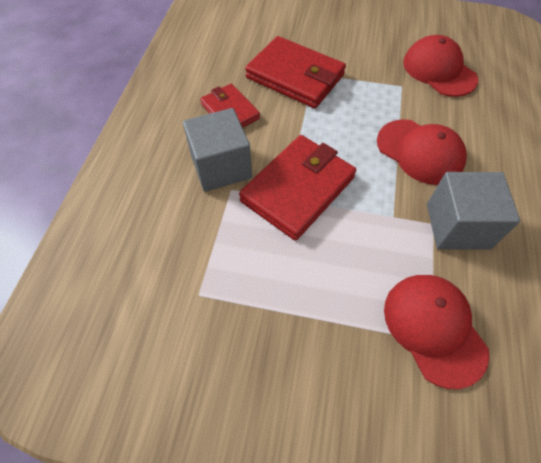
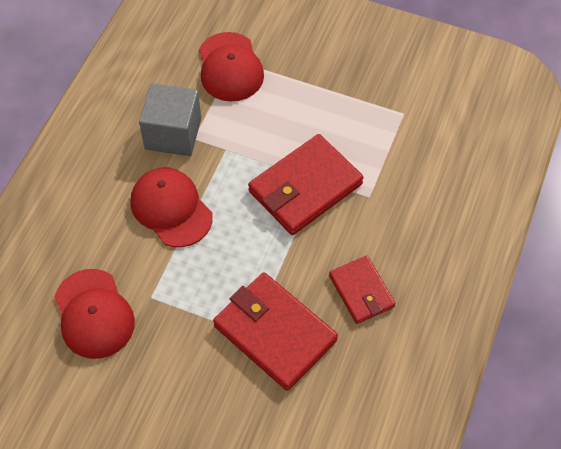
camera: 170 degrees left, 0 degrees up
(221, 166) = (377, 223): grey cube -> none

